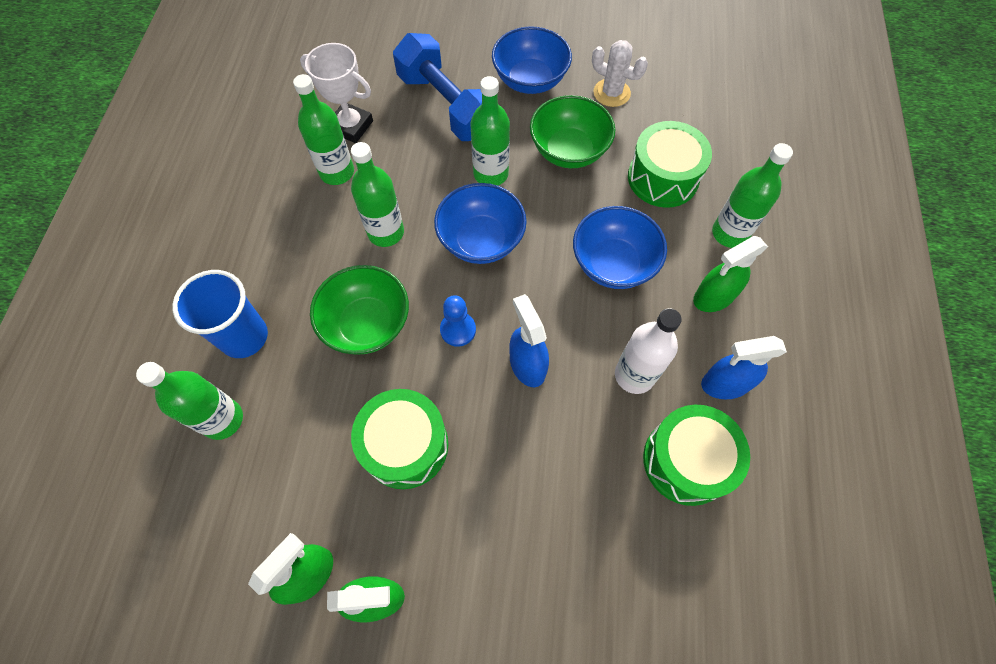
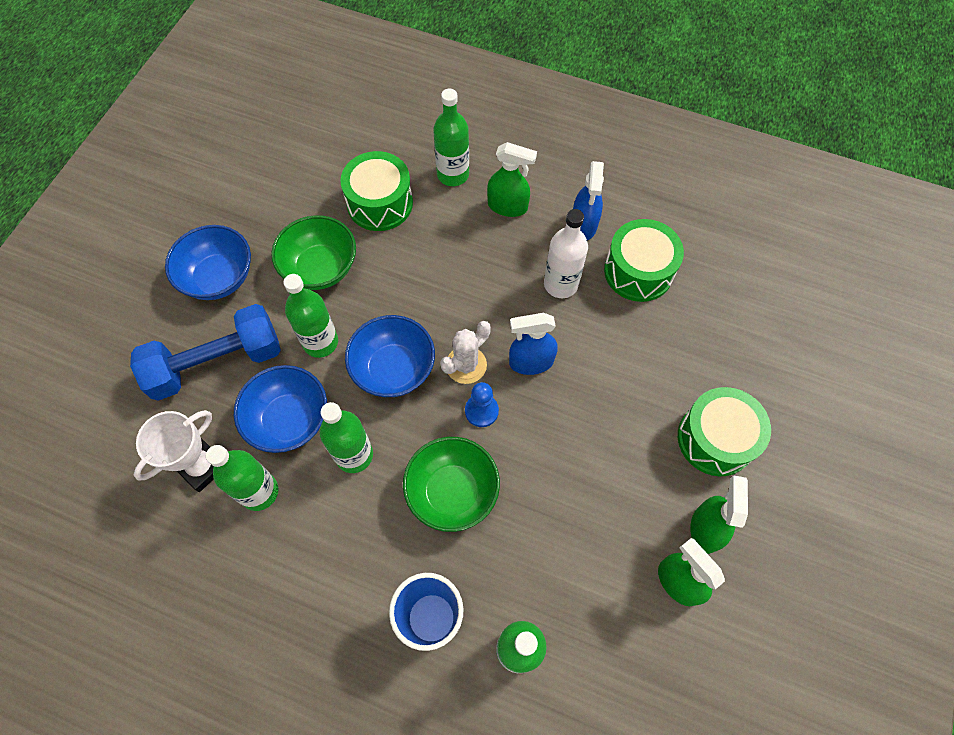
camera: 75 degrees left, 0 degrees up
(405, 445) = (581, 479): green drum -> green drum (715, 439)
(611, 93) = (267, 213): white cactus -> white cactus (466, 365)
(613, 264) = (454, 268): blue bowl -> blue bowl (289, 420)
(713, 297) = (508, 206): green spray bottle -> green spray bottle turned 60 degrees counterclockwise

